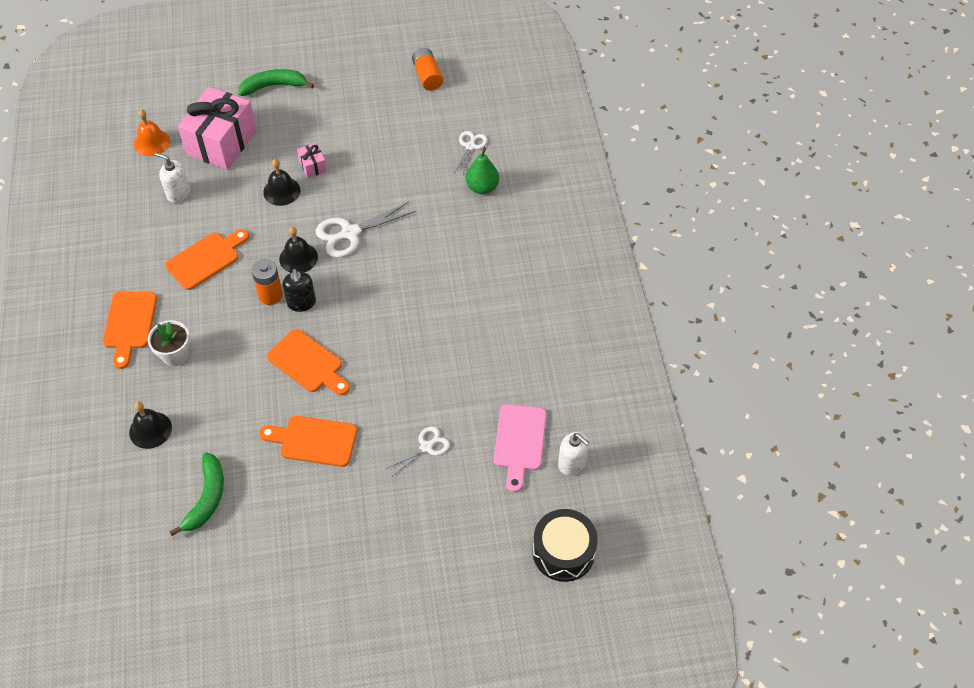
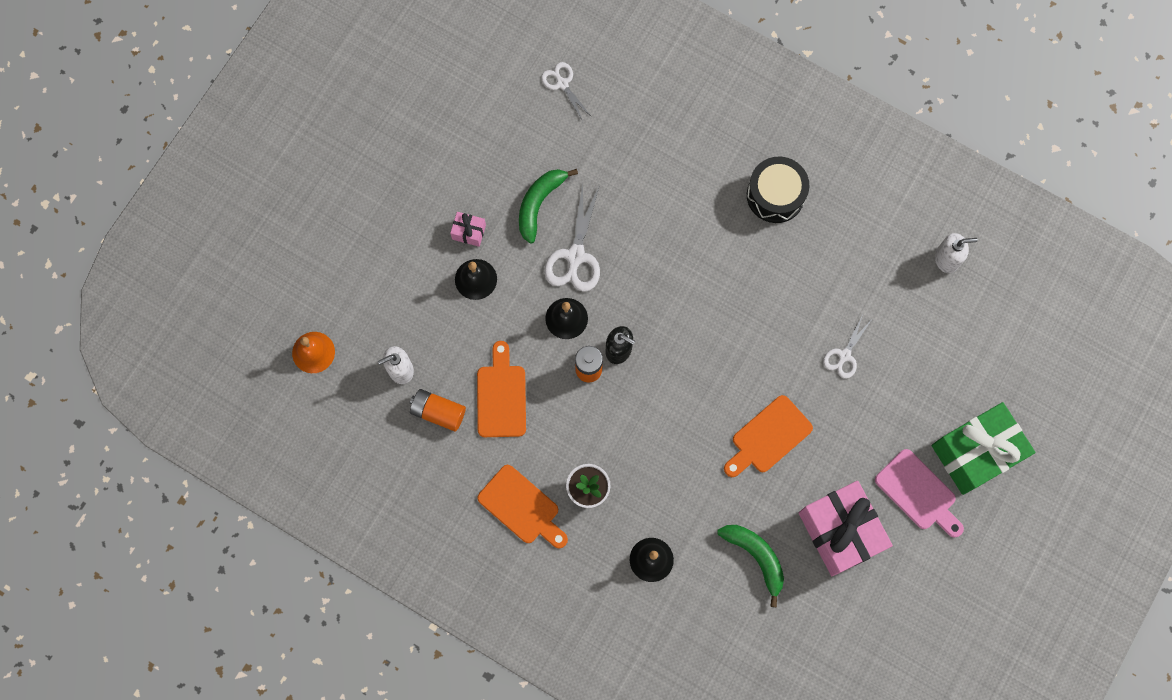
camera: 50 degrees left, 20 degrees up
(222, 142) = (369, 290): pink gift -> pink gift (840, 531)
(273, 86) = (336, 196): green banana -> green banana (539, 204)
(308, 363) = (687, 388): orange cutting board -> none
(426, 447) = (844, 355): white scissors -> white scissors turned 150 degrees counterclockwise
(427, 76) = (444, 54): orange battery -> orange battery (438, 412)
(427, 598) = (976, 453): none -> green gift
(482, 187) = (618, 110): green pear -> none
(519, 442) = (897, 282): pink cutting board -> pink cutting board (918, 493)
(563, 552) = (1015, 326): black drum -> black drum (775, 195)

